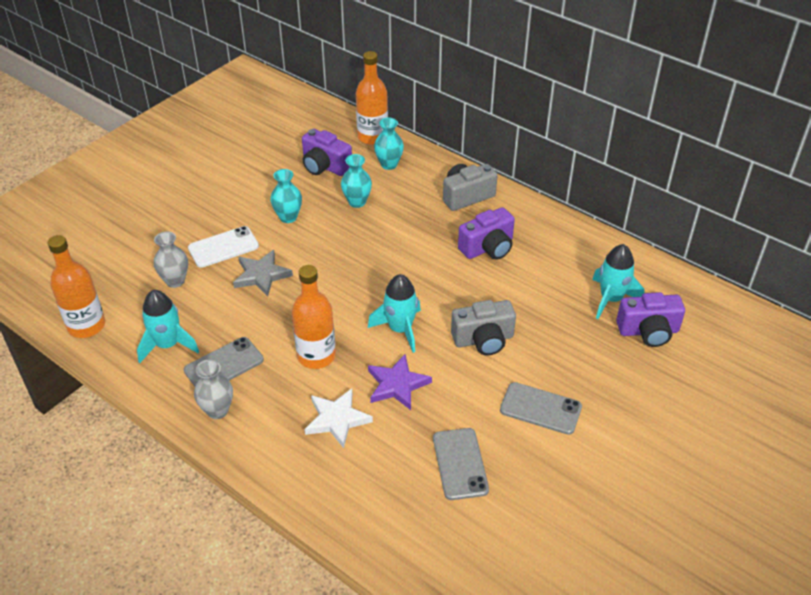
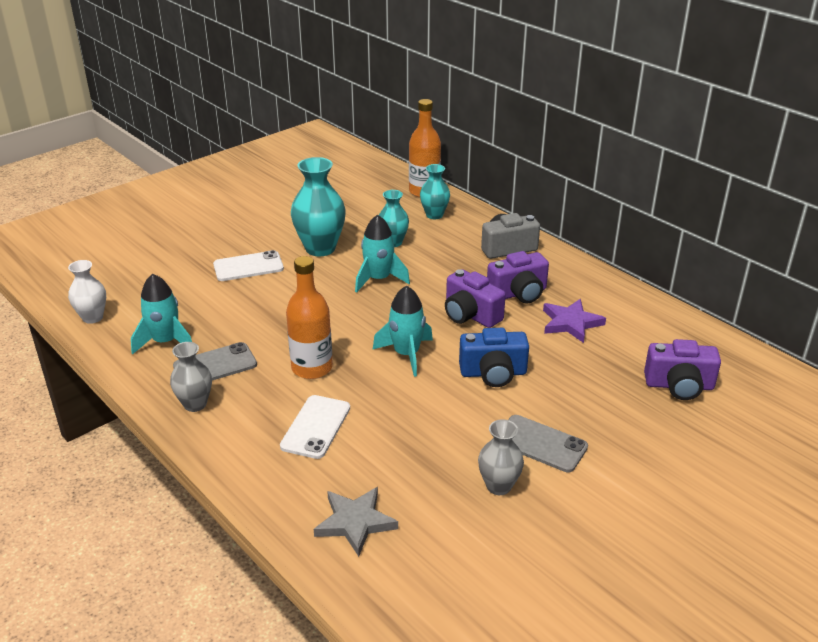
camera: 10 degrees right, 10 degrees down
(86, 326) = (92, 317): orange bottle -> white vase
(175, 281) = (192, 289): grey vase -> grey vase (498, 486)
(261, 275) = (278, 293): grey star -> grey star (355, 522)
(288, 217) = (320, 248): turquoise vase -> turquoise vase, size x1.68
(325, 166) = (369, 211): purple camera -> purple camera (470, 315)
(337, 419) = (316, 427): white star -> white phone
(397, 385) = (389, 403): purple star -> purple star (571, 323)
(460, 464) = (437, 485): grey phone -> none
(483, 339) = (493, 373): grey camera -> blue camera
(611, 299) = (642, 352): turquoise rocket -> turquoise rocket (379, 279)

